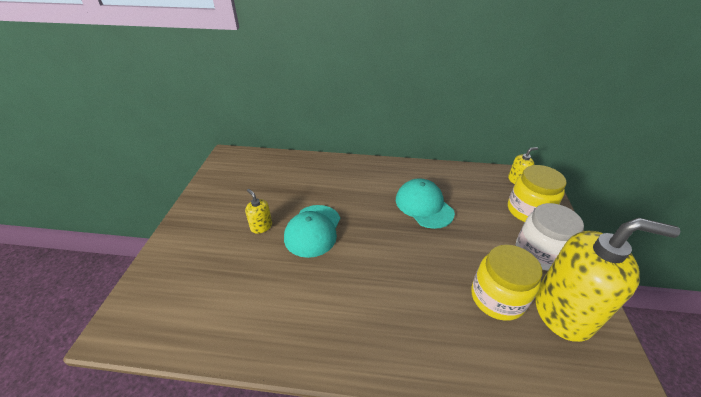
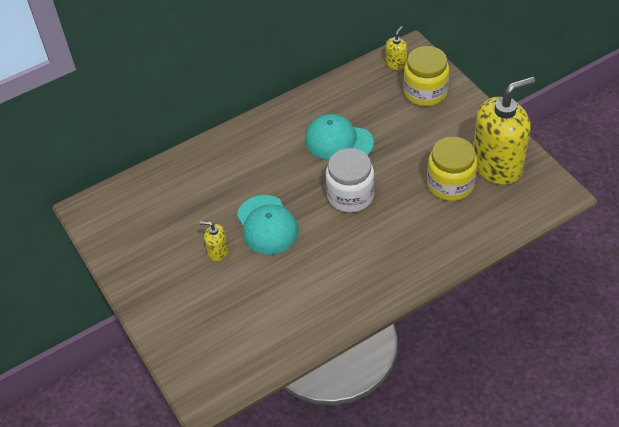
camera: 35 degrees left, 10 degrees up
(539, 253) = (456, 128): white jar -> white jar (350, 195)

